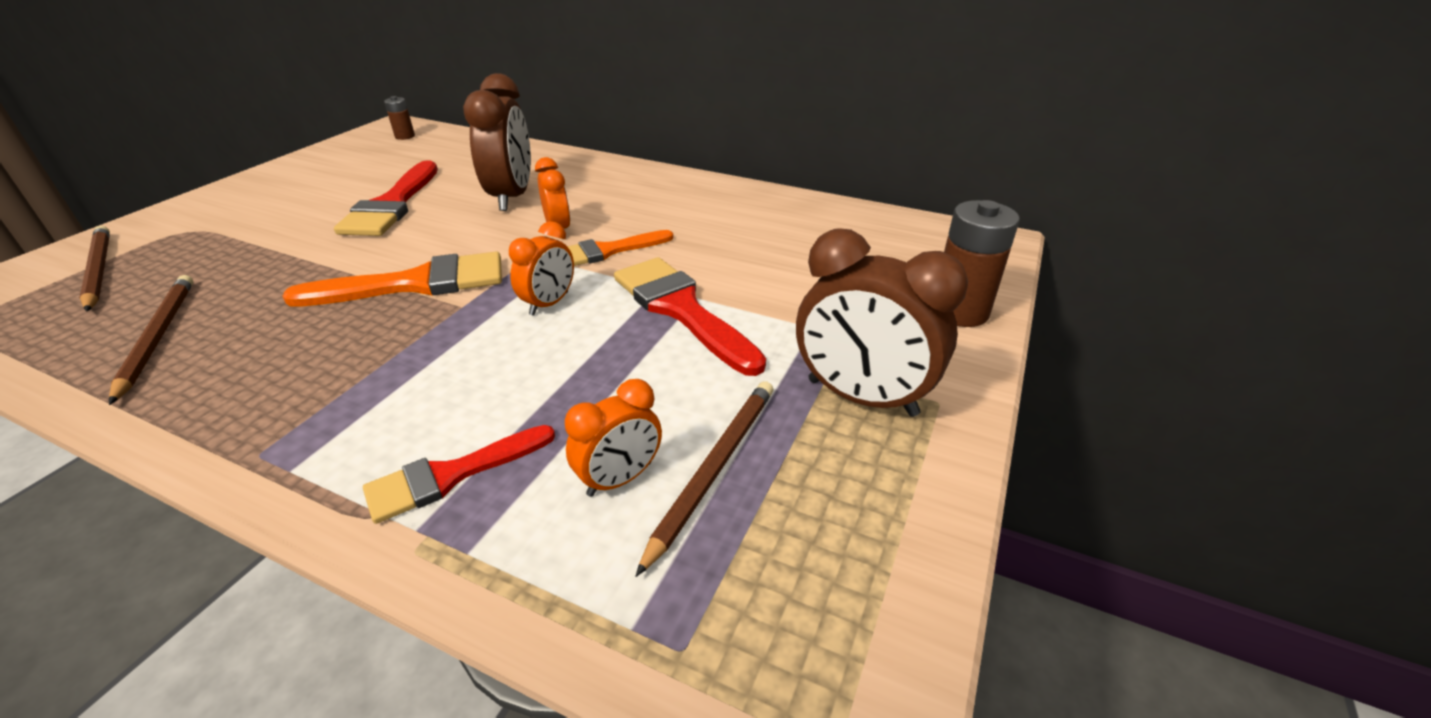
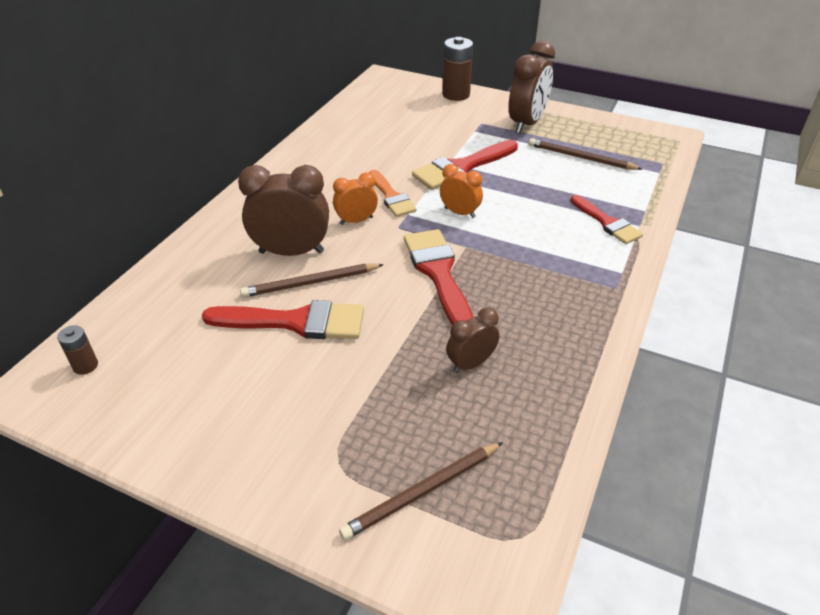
camera: 90 degrees left, 5 degrees up
(157, 337) = (522, 385): brown pencil -> brown pencil (310, 283)
(232, 302) = (471, 364): none -> brown clock
(415, 284) = (438, 273): orange brush -> red brush
(620, 479) = (594, 179): orange clock -> none

